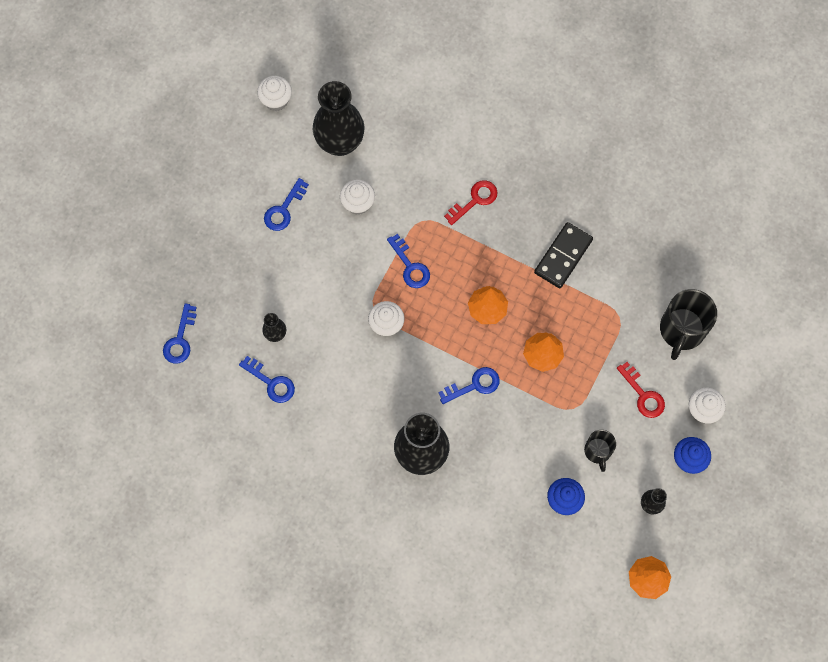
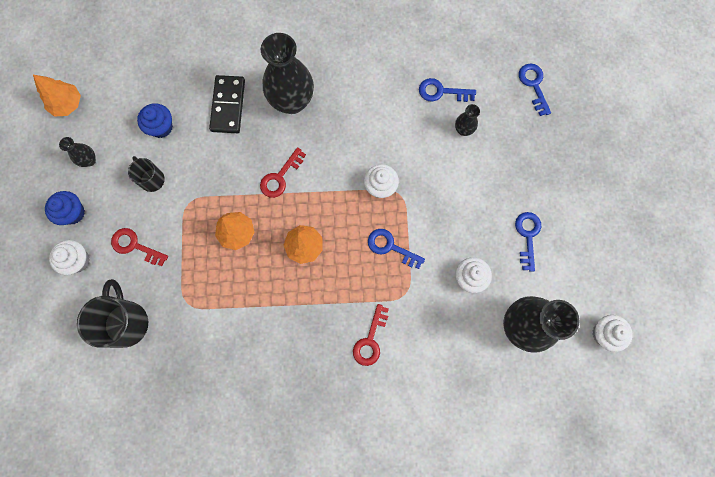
camera: 150 degrees right, 5 degrees up
(474, 385) = (280, 177): blue key -> red key
(563, 256) = (263, 331): black domino -> black domino (228, 105)

